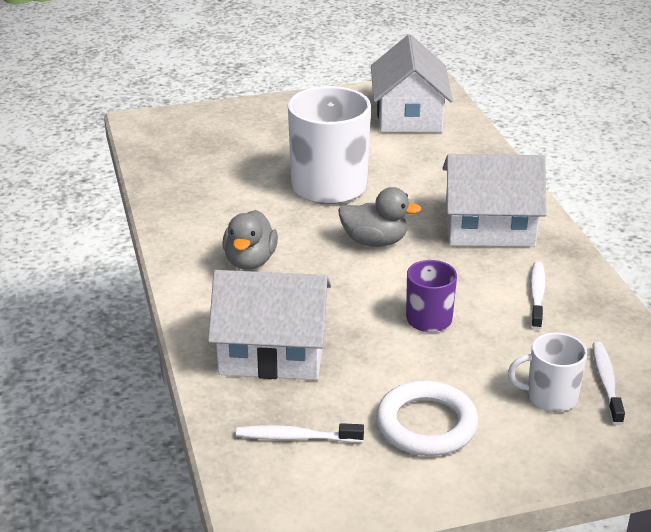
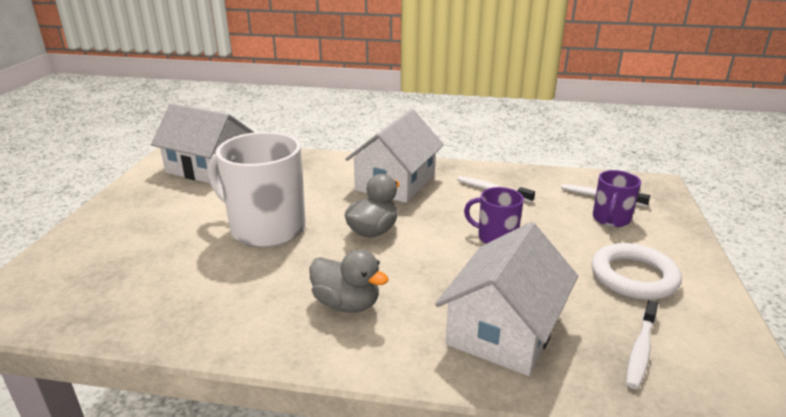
camera: 65 degrees left, 5 degrees down
(550, 396) = (611, 219): white mug -> purple mug

